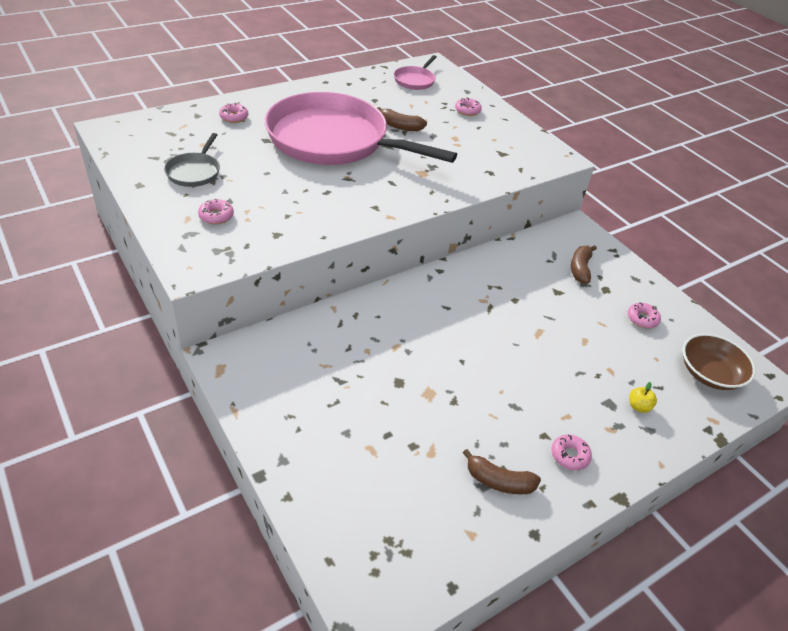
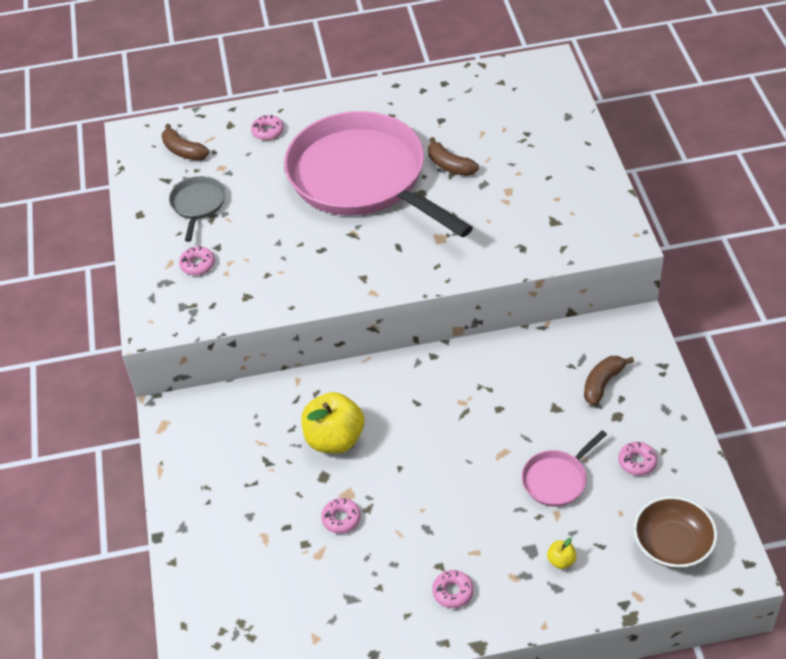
camera: 30 degrees right, 5 degrees up
(194, 172) = (198, 204): grey pan -> grey pan turned 150 degrees clockwise
(392, 349) = (334, 439): none -> yellow apple
(415, 80) = (509, 92): pink pan -> pink pan (557, 479)
(467, 110) = (549, 149): pink donut -> pink donut (341, 519)
(499, 481) = (368, 598): brown banana -> brown banana (183, 151)

